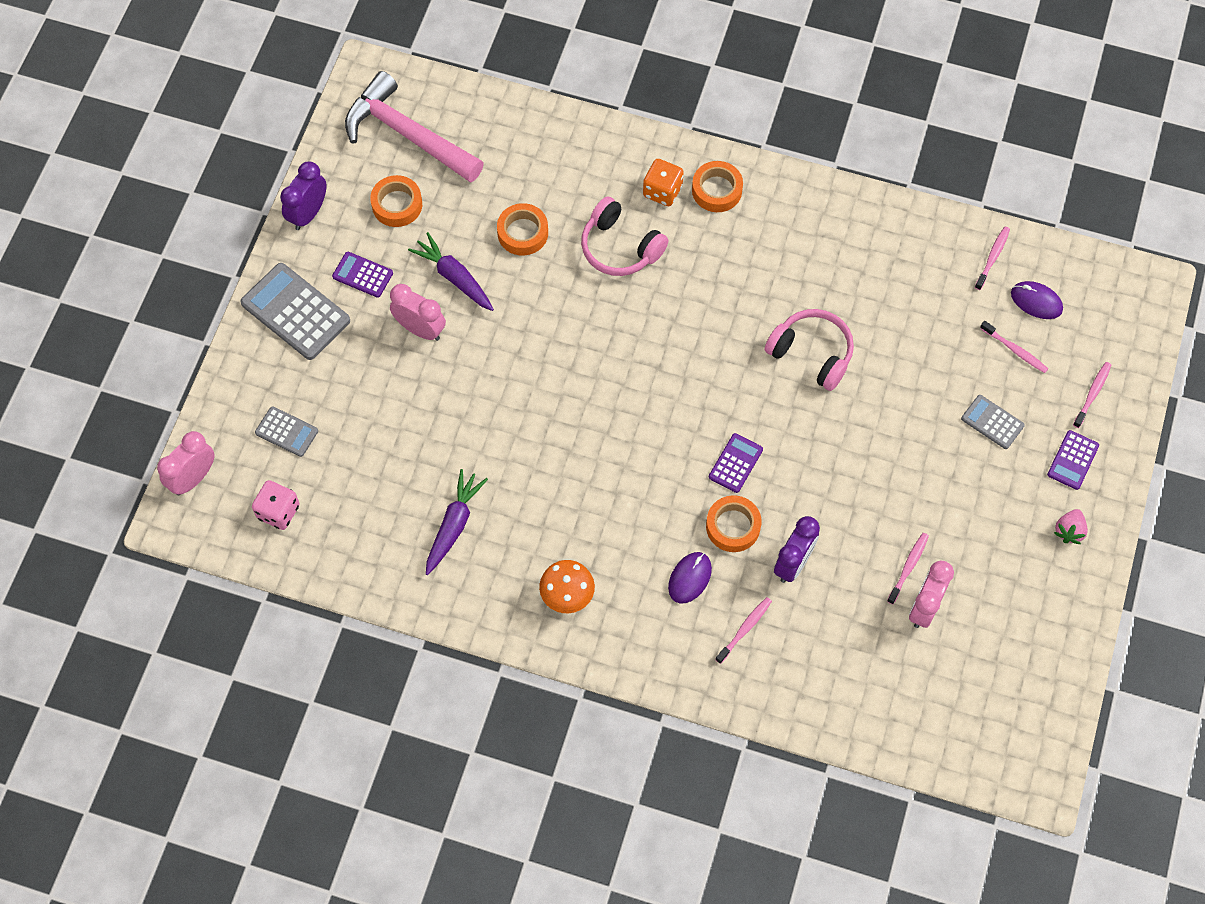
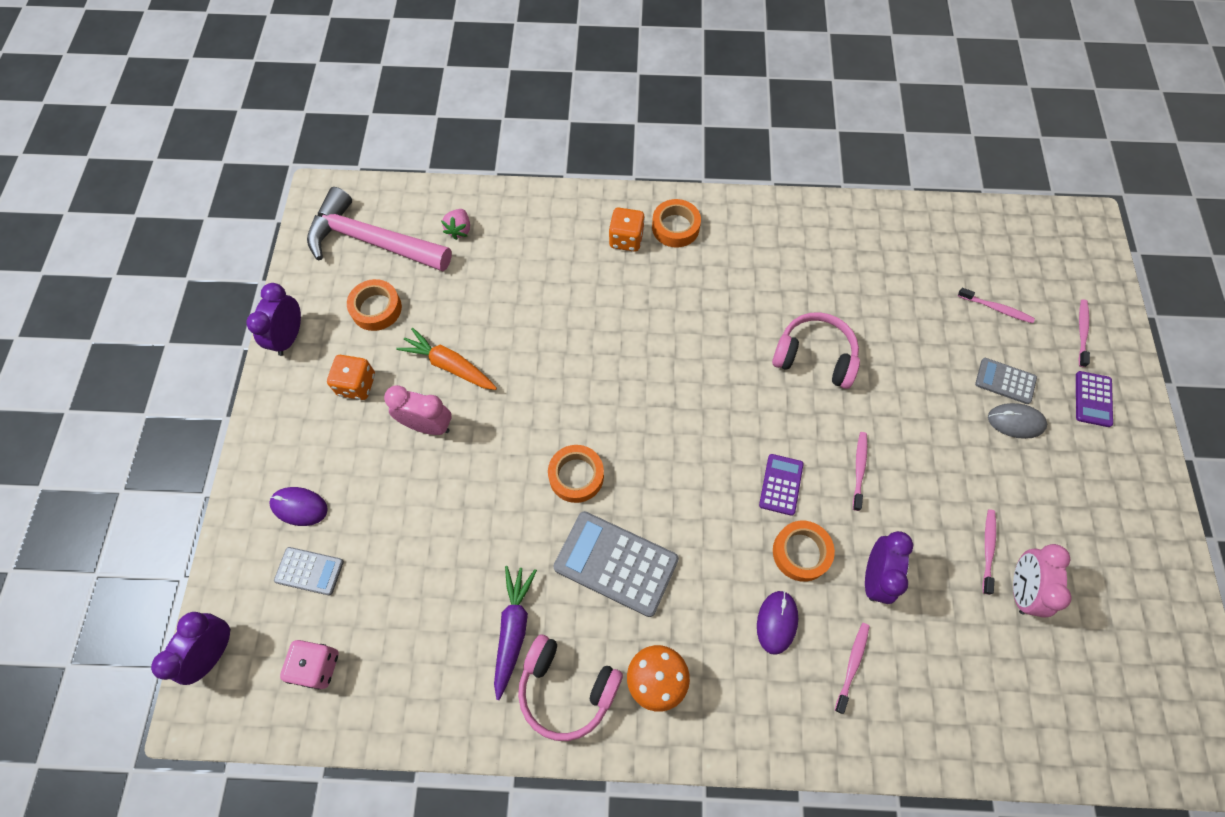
camera: 15 degrees left, 0 degrees up
(193, 478) = (214, 652): pink clock -> purple clock
(295, 312) = (295, 439): grey calculator -> grey calculator (616, 563)
(362, 275) = (356, 385): purple calculator -> orange dice
(454, 277) = (449, 365): purple carrot -> orange carrot
(522, 233) = (505, 307): orange tape -> orange tape (576, 476)
(620, 247) = (602, 299): pink headphones -> pink headphones (566, 689)
(985, 462) = (1015, 422): none -> grey mouse
(992, 257) = (941, 230): pink toothbrush -> pink toothbrush (859, 469)
(1036, 301) = (995, 260): purple mouse -> purple mouse (299, 507)
(1069, 531) = (1121, 470): pink strawberry -> pink strawberry (459, 230)

